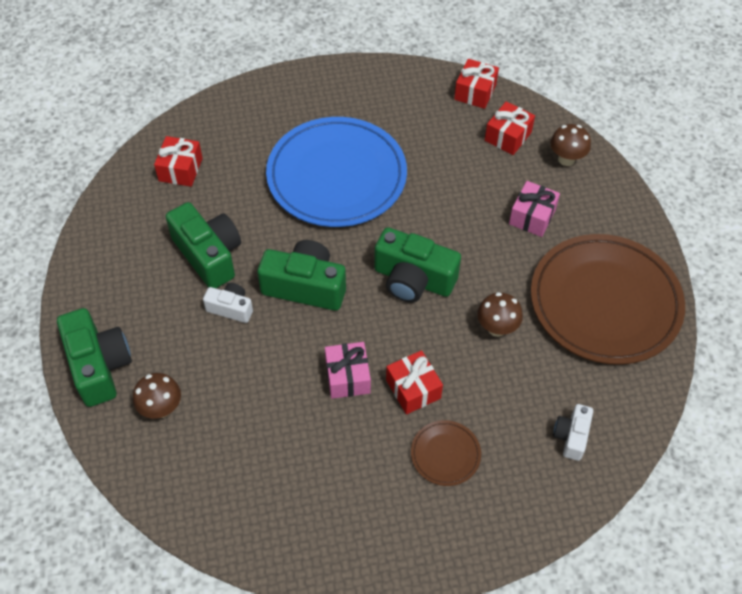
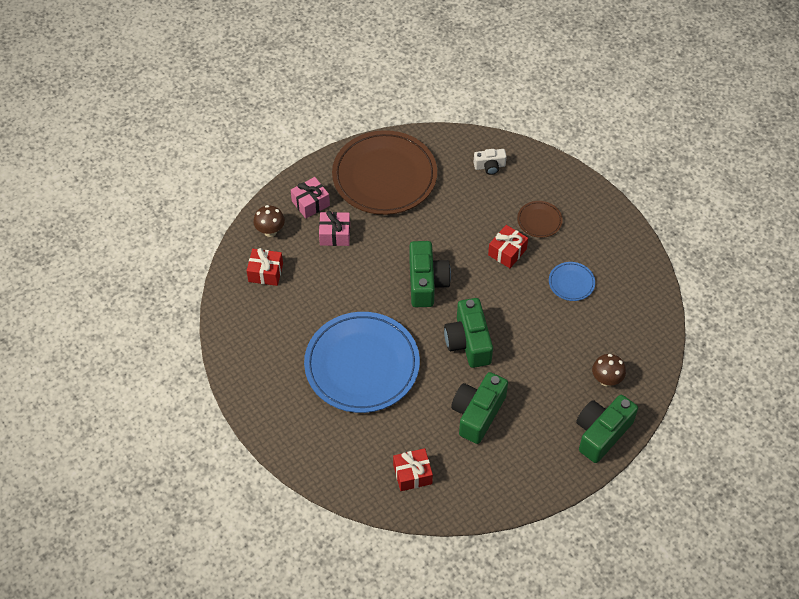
camera: 115 degrees left, 0 degrees up
(231, 308) = (511, 378): white camera -> none
(323, 443) = (571, 283): none -> blue plate
(347, 377) = (520, 289): pink gift -> pink gift (310, 203)
(475, 92) = (229, 309): red gift -> none
(497, 328) = (437, 225): brown mushroom -> none

